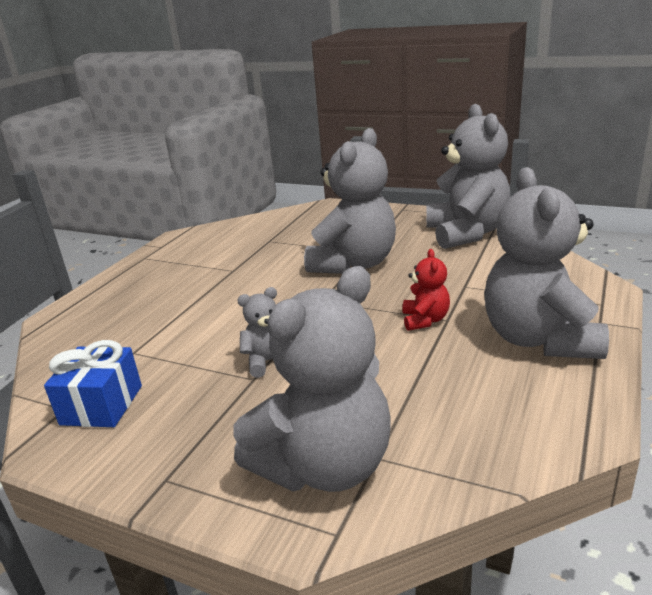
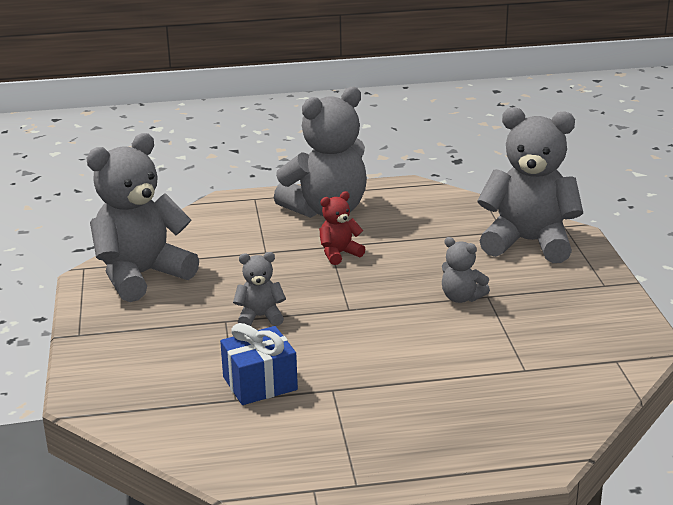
camera: 125 degrees left, 0 degrees up
(102, 405) = (591, 345): blue gift -> blue gift (260, 383)
(354, 264) = (260, 317): grey teddy bear -> grey teddy bear, size x0.46

